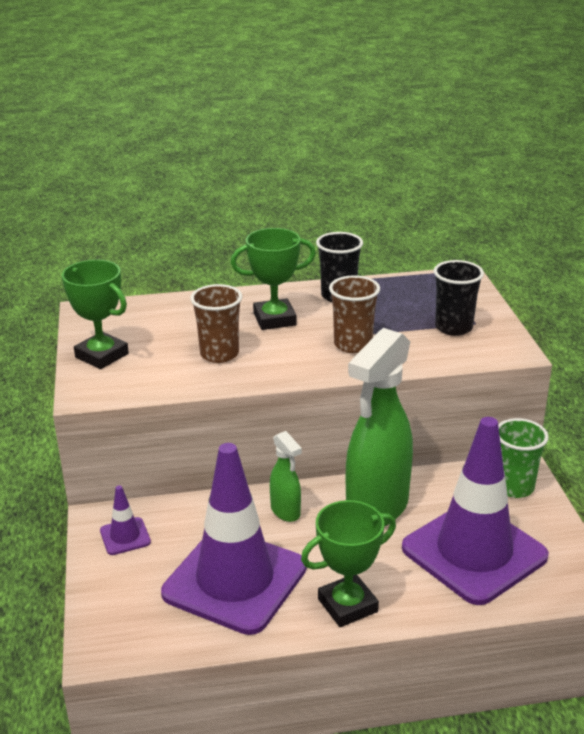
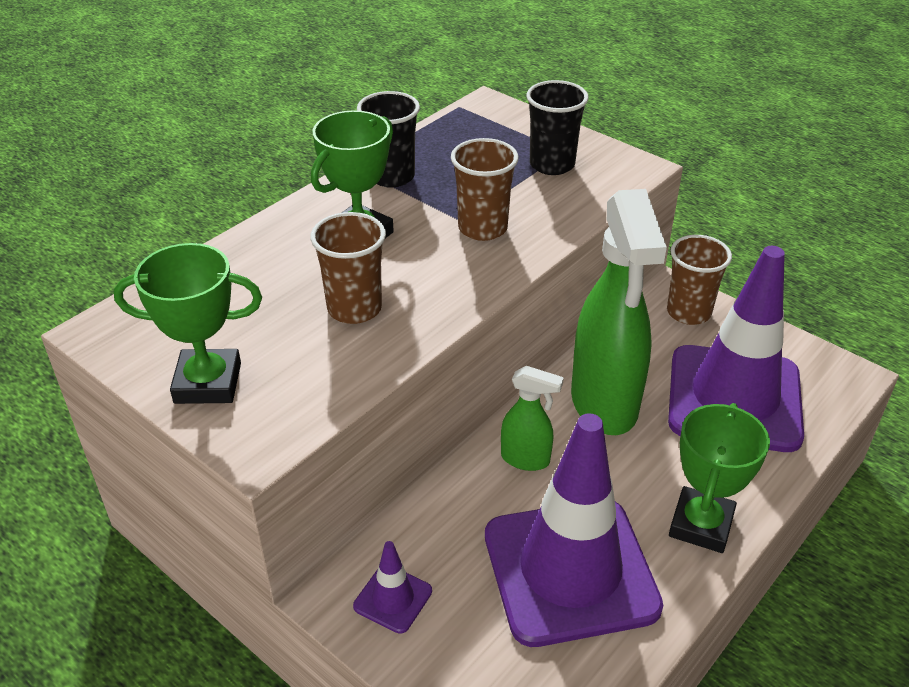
camera: 40 degrees left, 10 degrees up
(514, 487) = (688, 312): green cup -> brown cup

